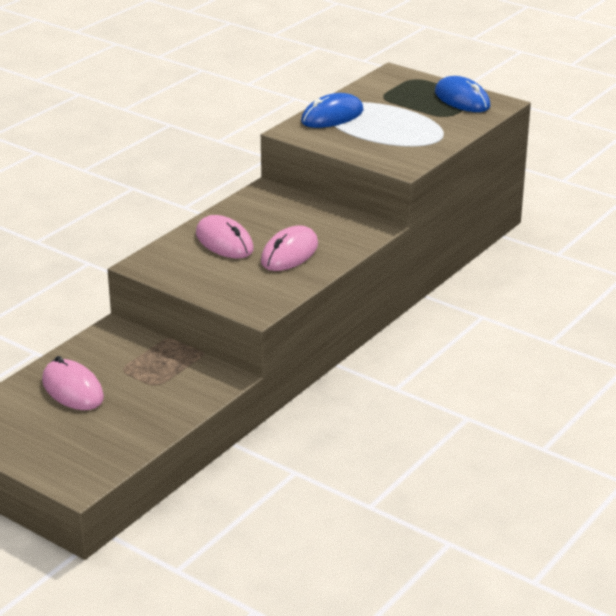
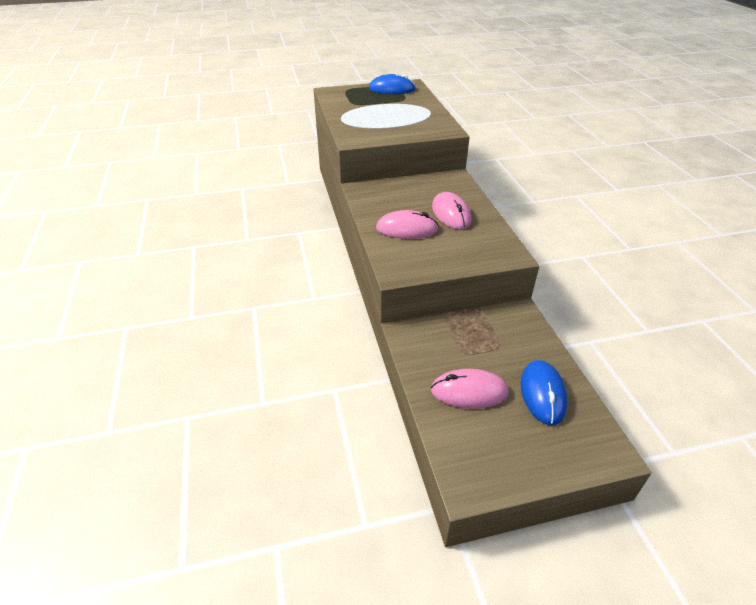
camera: 50 degrees left, 10 degrees up
(332, 116) = (354, 123): blue mouse -> blue mouse (542, 393)

